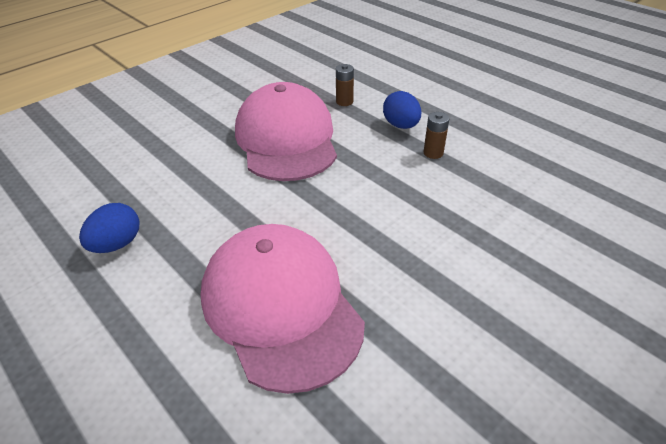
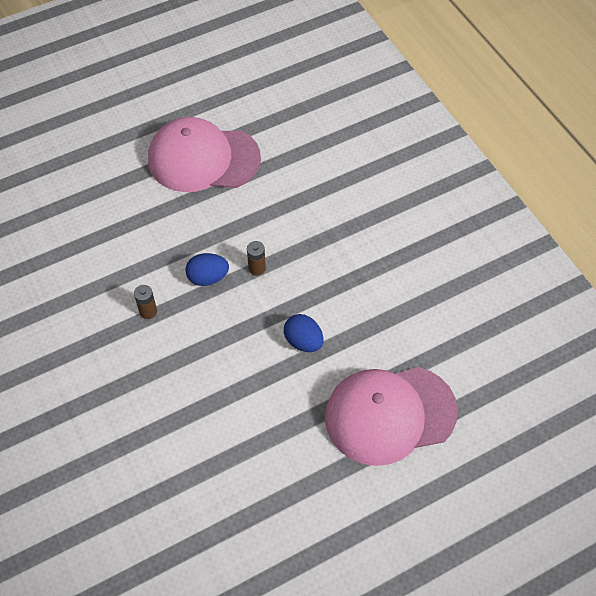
camera: 75 degrees left, 15 degrees up
(117, 244) = (294, 526): blue egg -> blue egg (303, 341)
(286, 139) = (193, 375): pink cap -> pink cap (203, 159)

